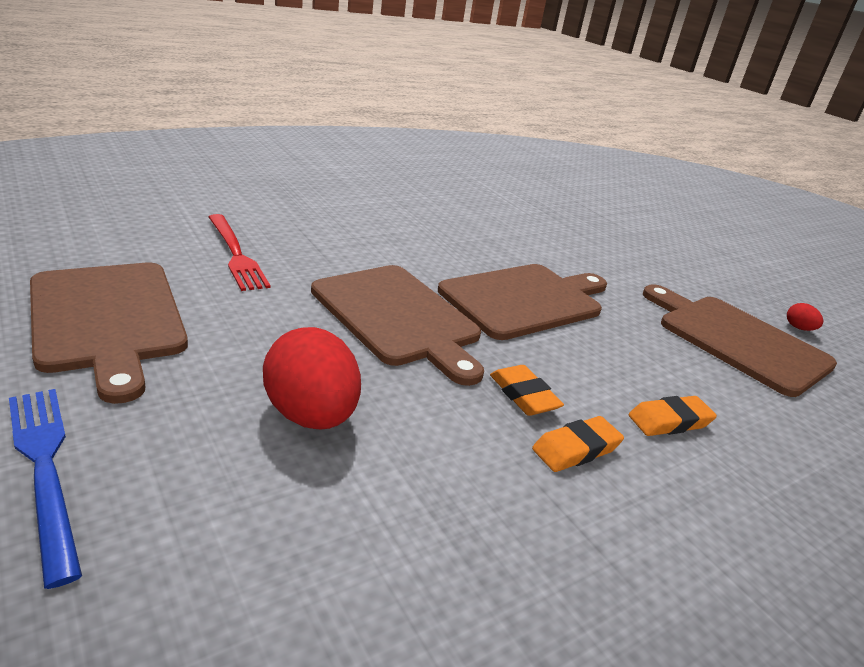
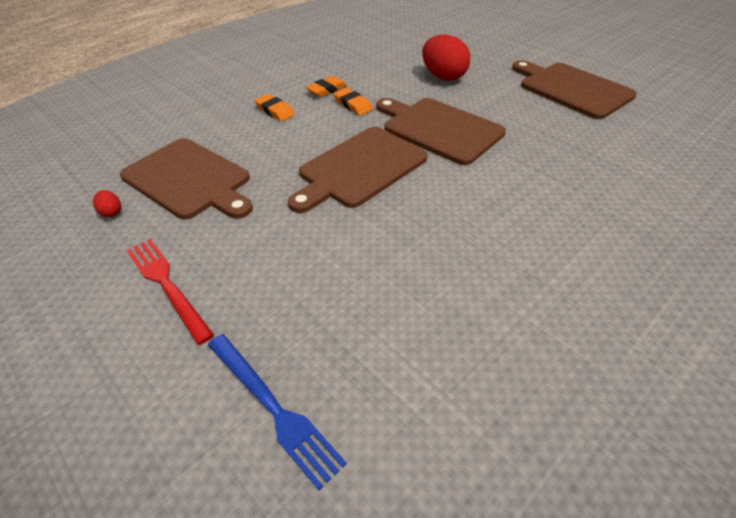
camera: 175 degrees right, 15 degrees up
(45, 469) = (508, 48): blue fork -> blue fork (273, 407)
(236, 254) = (580, 145): red fork -> red fork (167, 285)
(669, 421) = (275, 111): orange eraser -> orange eraser turned 75 degrees clockwise

